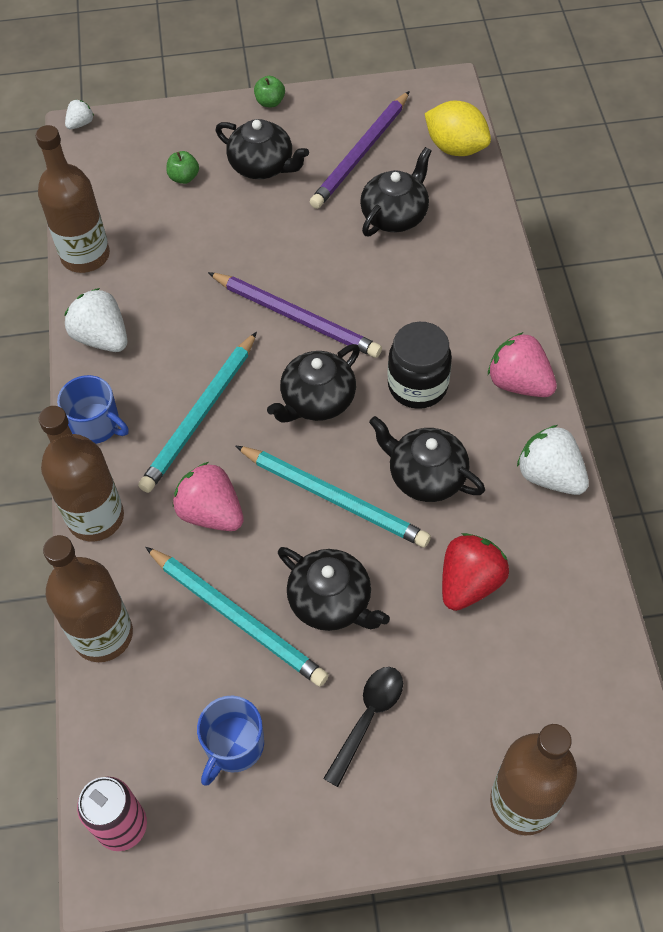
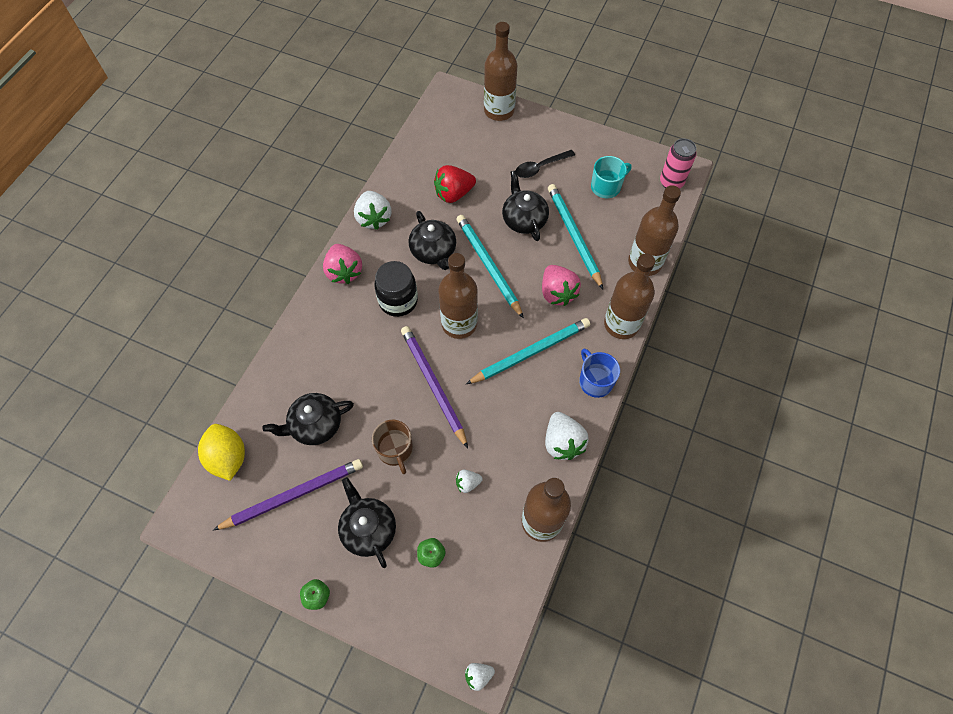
camera: 150 degrees left, 5 degrees up
(187, 248) = (467, 483): none -> white strawberry
(233, 745) = (606, 186): blue mug -> turquoise mug
(289, 237) = (395, 450): none -> brown mug
(317, 400) = (459, 324): black teapot -> brown bottle

